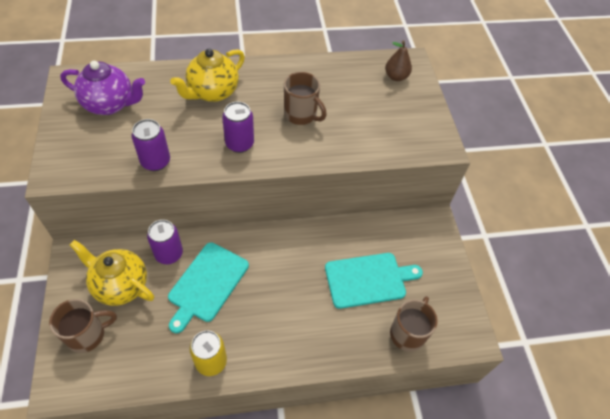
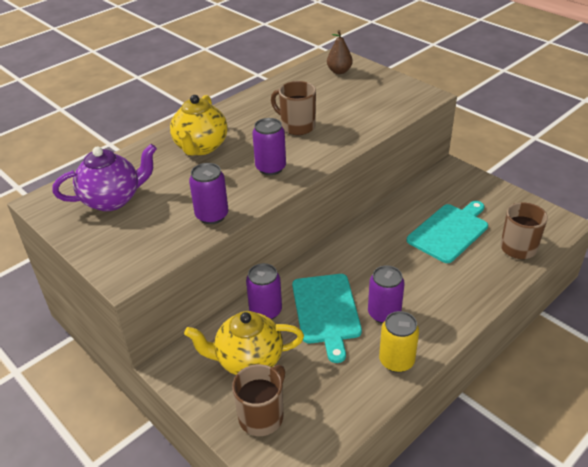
camera: 30 degrees left, 15 degrees down
(243, 316) = (384, 313): none -> purple can
(301, 115) = (297, 126): brown mug -> brown mug turned 150 degrees counterclockwise

